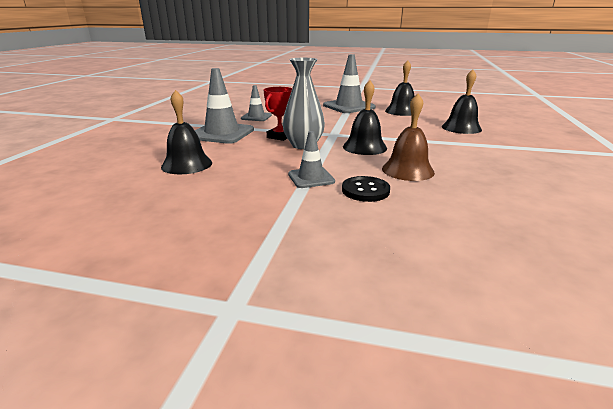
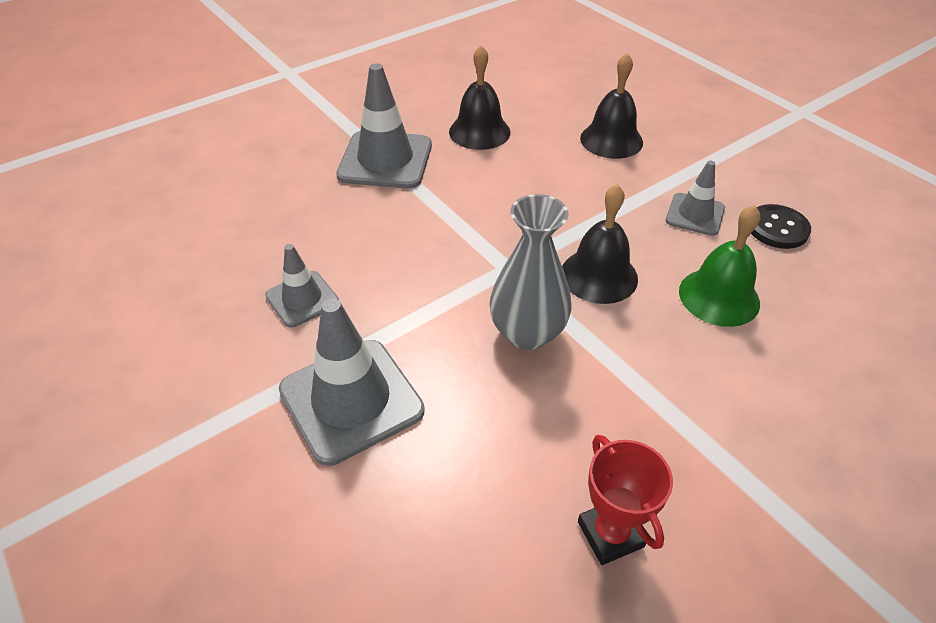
camera: 50 degrees left, 20 degrees up
(187, 164) = (480, 536): black bell -> none
(280, 136) = (454, 334): red trophy -> red trophy (610, 534)
(311, 178) = (672, 408): grey traffic cone -> grey traffic cone (695, 214)
(365, 190) = (755, 381): black button -> black button (777, 228)
(407, 170) = (719, 297): brown bell -> green bell

